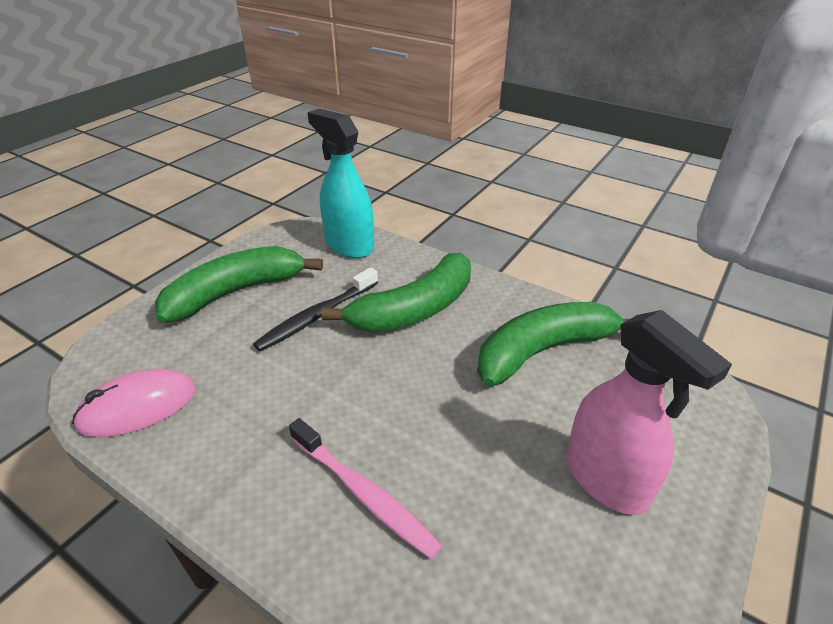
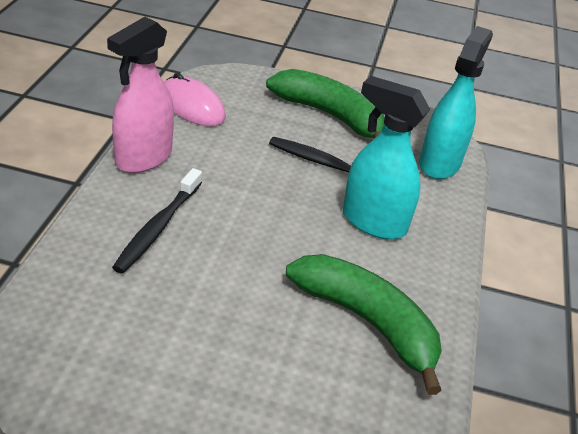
camera: 65 degrees right, 0 degrees up
(364, 493) = (158, 227): pink toothbrush -> black toothbrush
(414, 309) = (373, 222): green banana -> turquoise spray bottle
(606, 479) = (221, 375): pink spray bottle -> pink spray bottle (143, 158)

